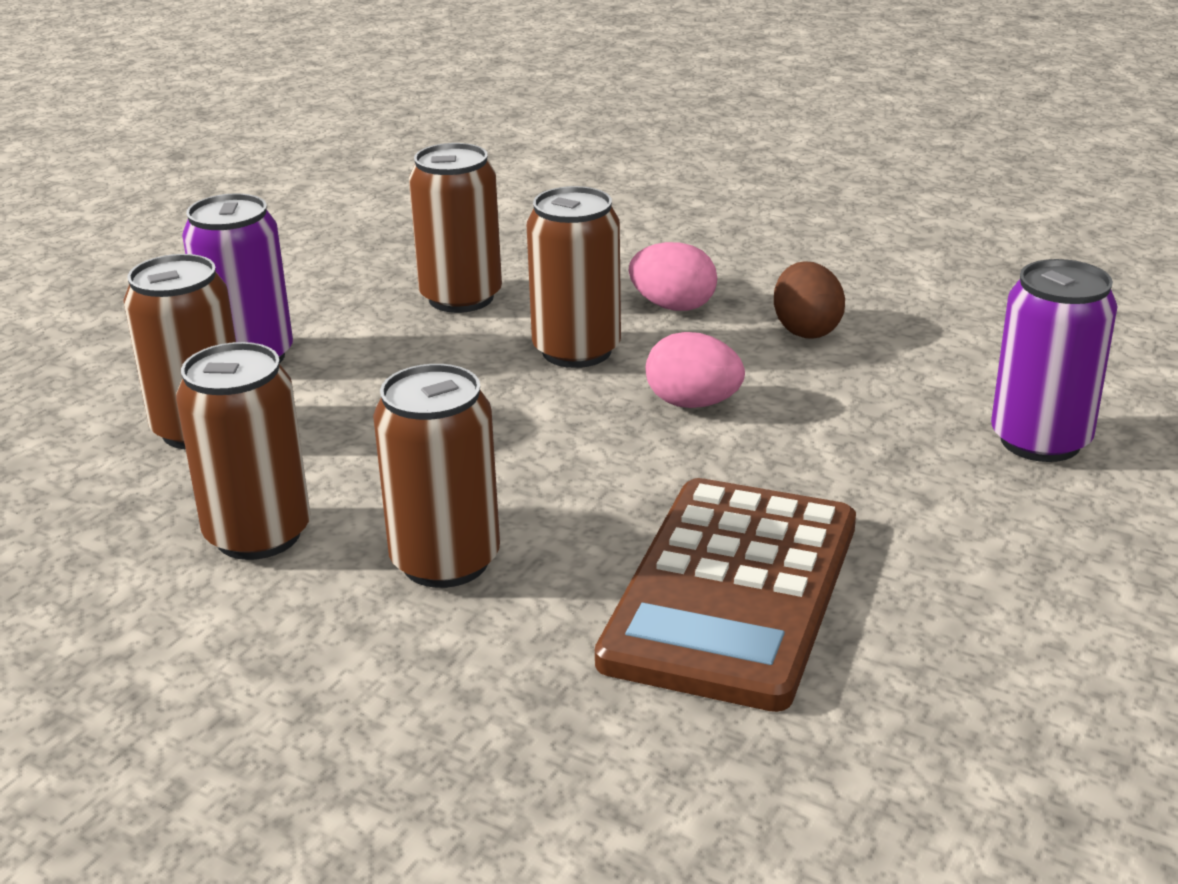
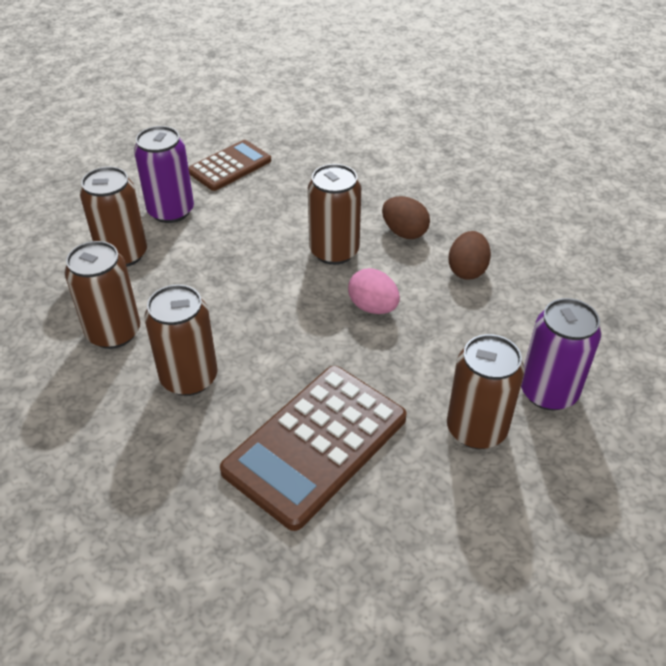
camera: 20 degrees right, 15 degrees up
(315, 283) = (230, 166): none -> brown calculator
(461, 298) = (296, 196): brown can -> brown can (476, 429)
(673, 306) = (404, 232): pink egg -> brown egg

